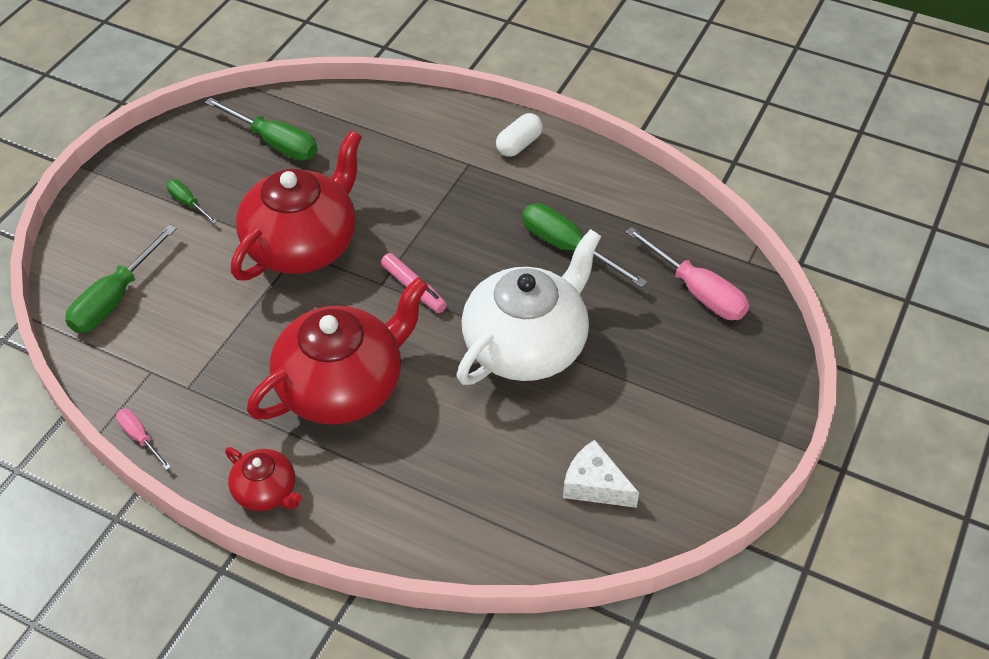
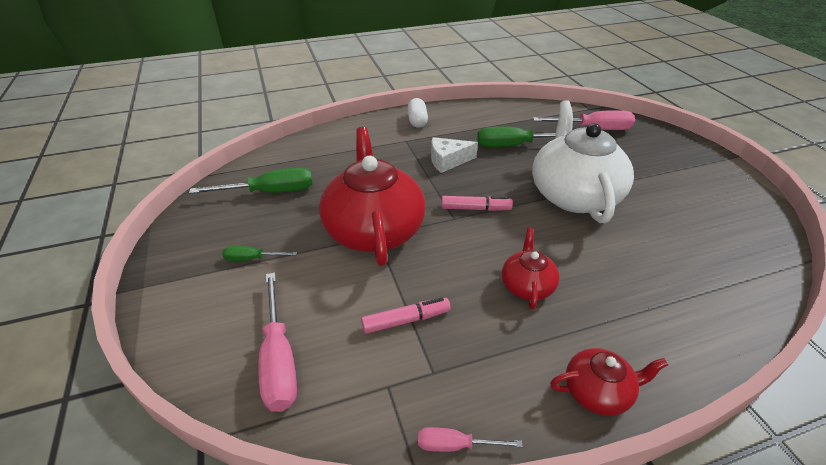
camera: 45 degrees left, 10 degrees down
(115, 298) = (279, 359): green screwdriver -> pink screwdriver
(221, 338) = (406, 320): none -> pink marker
(343, 386) = (527, 285): red teapot -> red teapot, size x0.48
(595, 485) = (716, 230): white cheese -> white cheese (448, 161)

